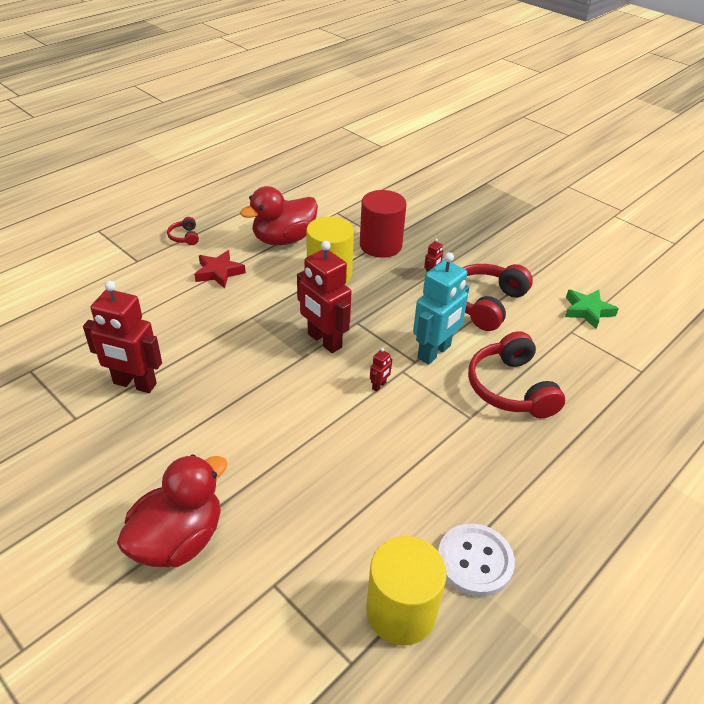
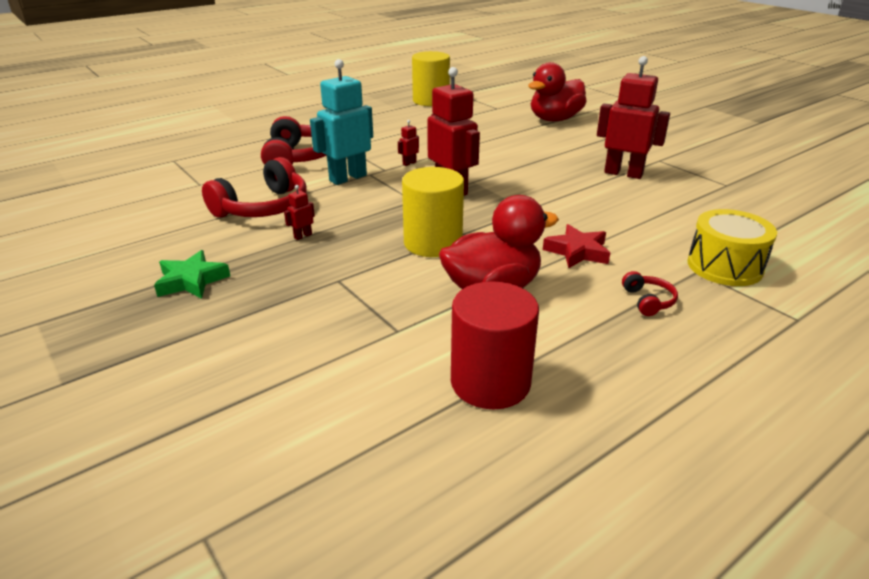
camera: 170 degrees left, 10 degrees down
(114, 266) = (724, 266): none -> yellow drum
(380, 245) = (349, 273): red cylinder -> red cylinder (490, 382)
(475, 561) = (383, 108): white button -> none
(587, 311) = (160, 197): green star -> green star (192, 281)

